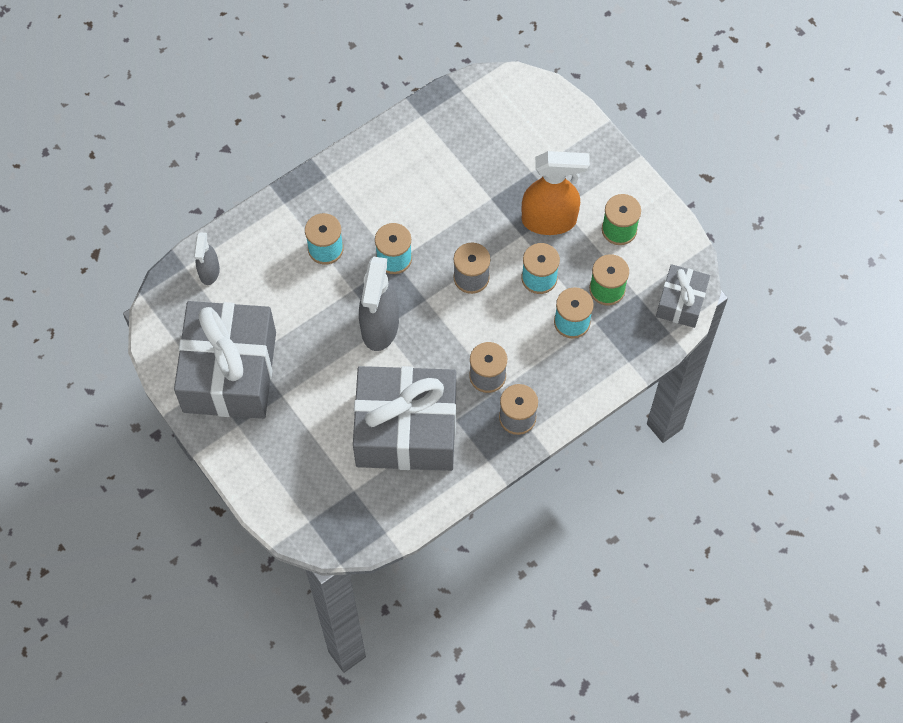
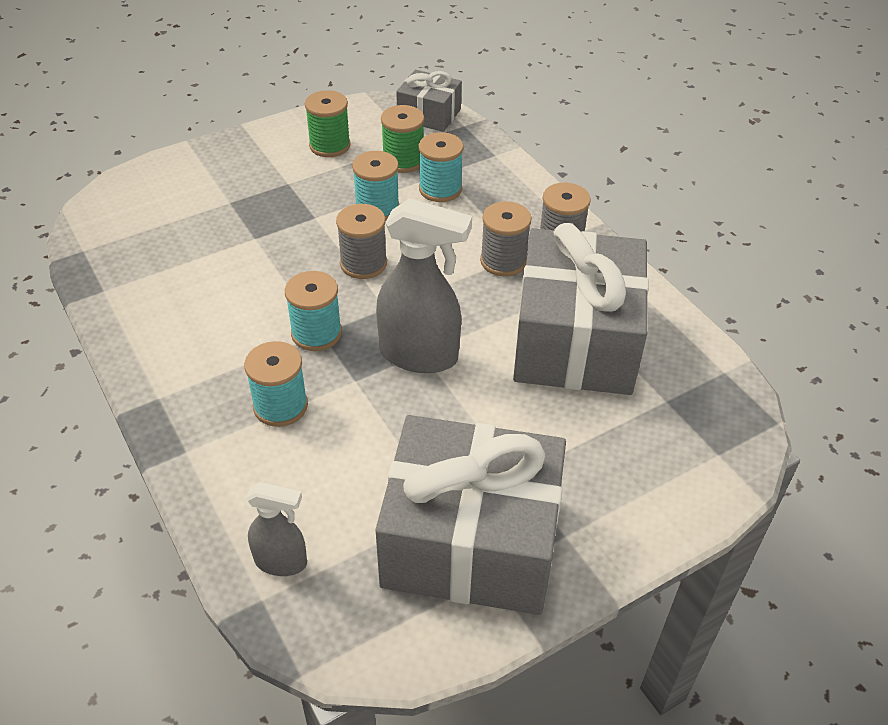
camera: 85 degrees left, 20 degrees down
(550, 220) = (302, 193): orange spray bottle -> none

